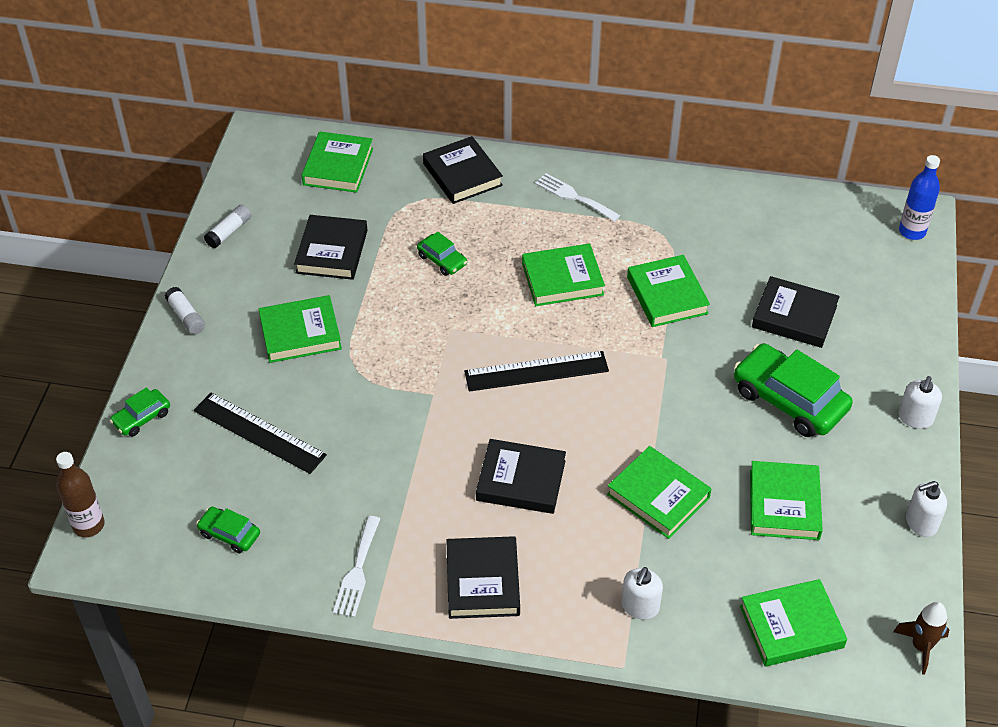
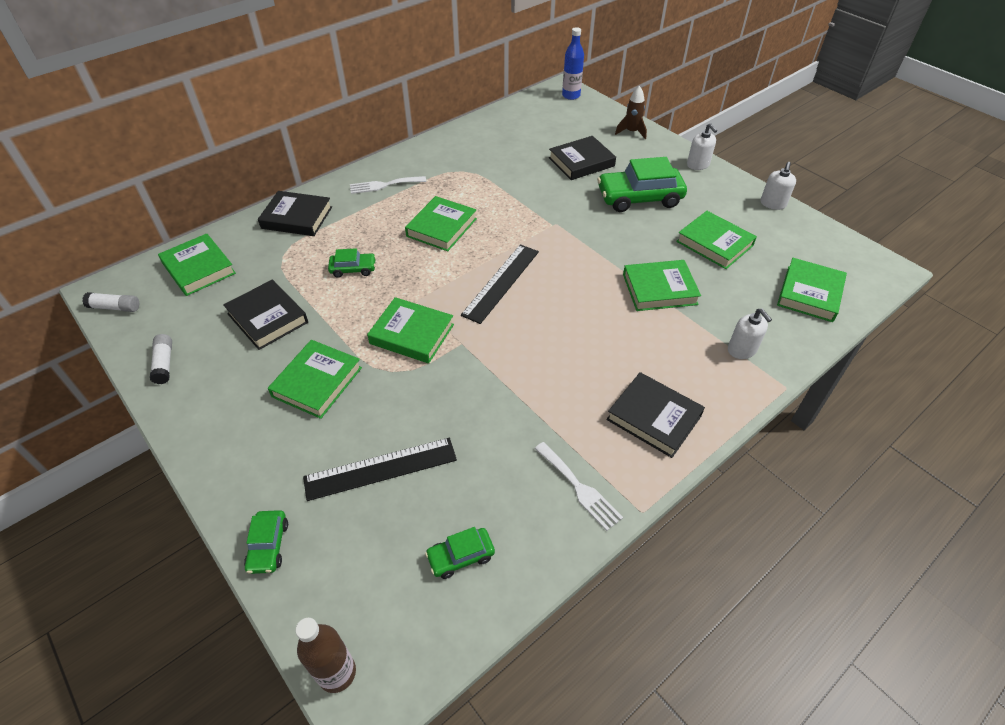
camera: 50 degrees left, 0 degrees up
(186, 316) = (206, 444): white glue stick -> white glue stick (115, 307)
(521, 480) = (584, 344): black book -> none
(667, 295) = (508, 195): green book -> green book (412, 334)
(921, 647) = (861, 253): brown rocket -> brown rocket (631, 132)

